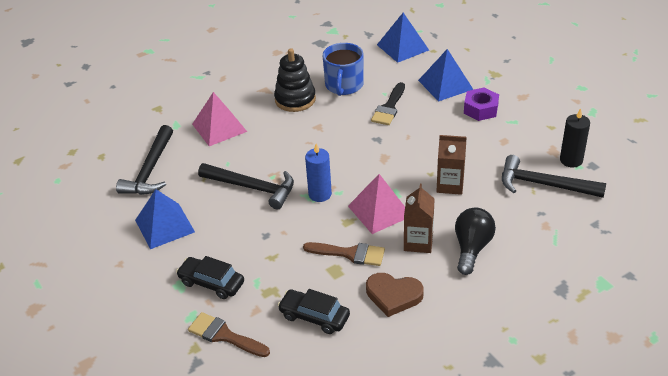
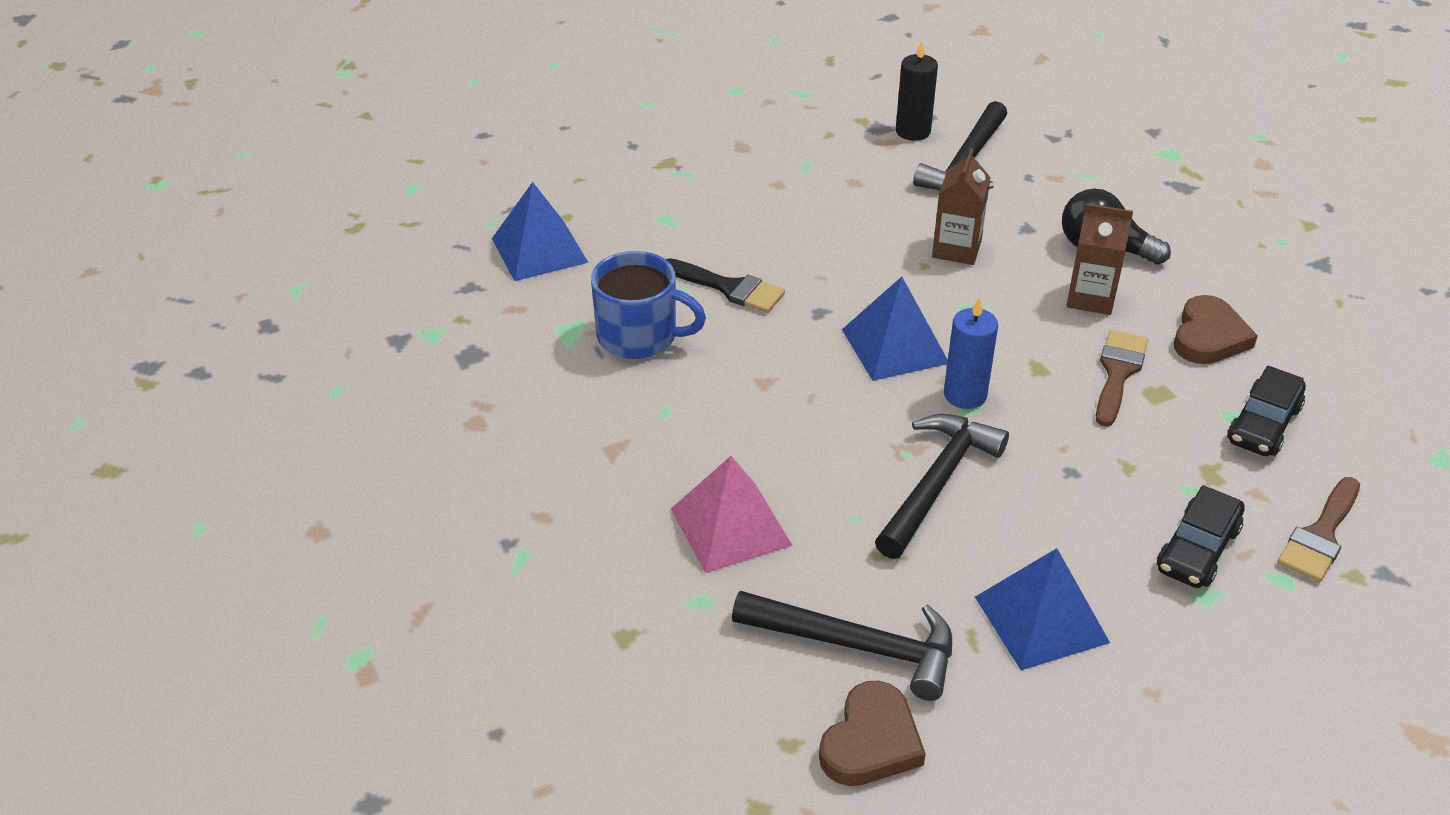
camera: 85 degrees left, 0 degrees up
(100, 177) = (871, 741): none -> brown heart
(295, 99) = (665, 406): black stacking toy -> none
(379, 211) = (1014, 330): pink pyramid -> none
(445, 84) = (680, 217): blue pyramid -> blue pyramid (895, 346)
(480, 109) = (764, 191): purple nut -> none

